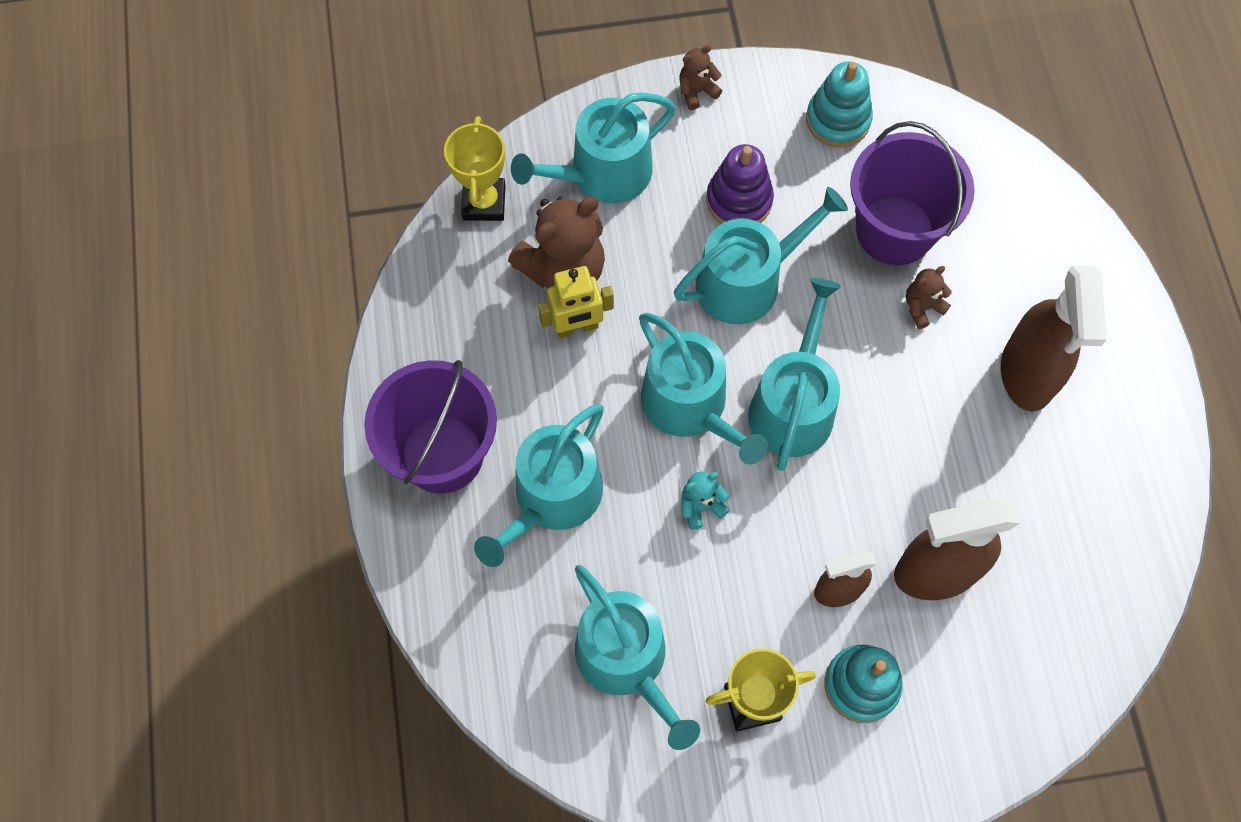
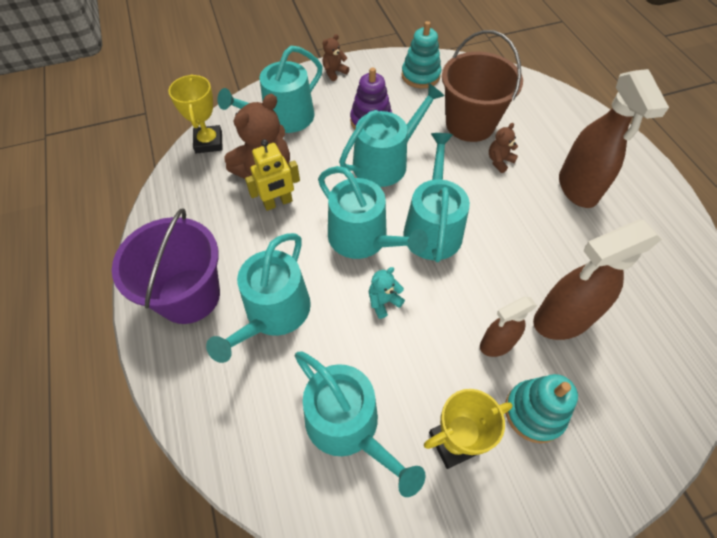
camera: 10 degrees left, 10 degrees down
(894, 230) = (470, 124): purple bucket -> brown bucket

